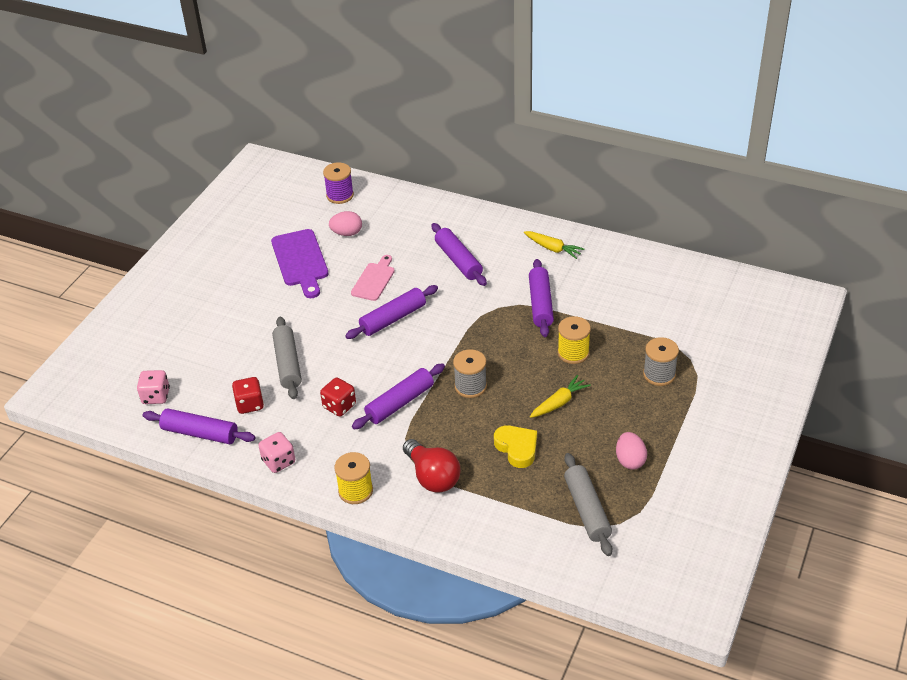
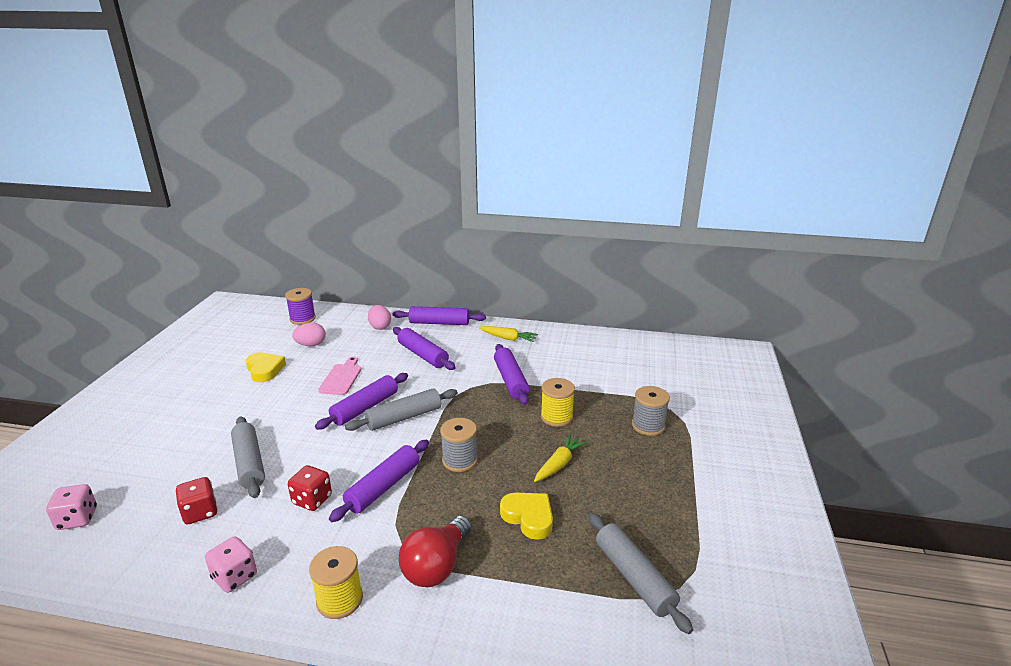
camera: 15 degrees left, 15 degrees down
(200, 433) = (130, 556): purple rolling pin -> purple rolling pin (439, 323)
(301, 261) = (265, 370): purple cutting board -> yellow heart
(428, 334) = (404, 417): none -> grey rolling pin
(432, 477) = (436, 566): red light bulb -> red light bulb turned 75 degrees clockwise
(630, 460) = (657, 513): pink egg -> pink egg (380, 327)

